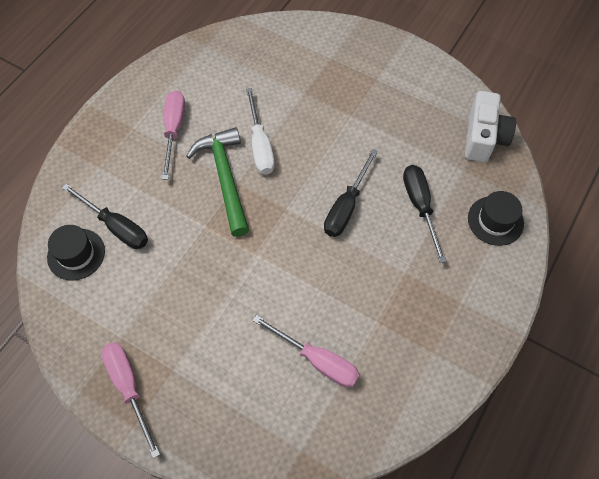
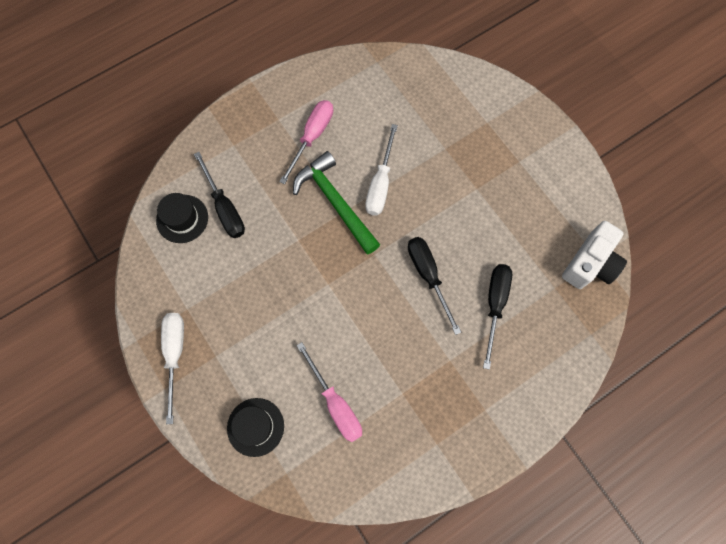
camera: 25 degrees right, 10 degrees up
(129, 387) = (175, 354): pink screwdriver -> white screwdriver
(225, 178) = (335, 202): green hammer -> green hammer turned 45 degrees counterclockwise
(346, 207) = (428, 276): black screwdriver -> black screwdriver turned 105 degrees clockwise
(495, 220) = (557, 349): black hat -> black hat (255, 427)

